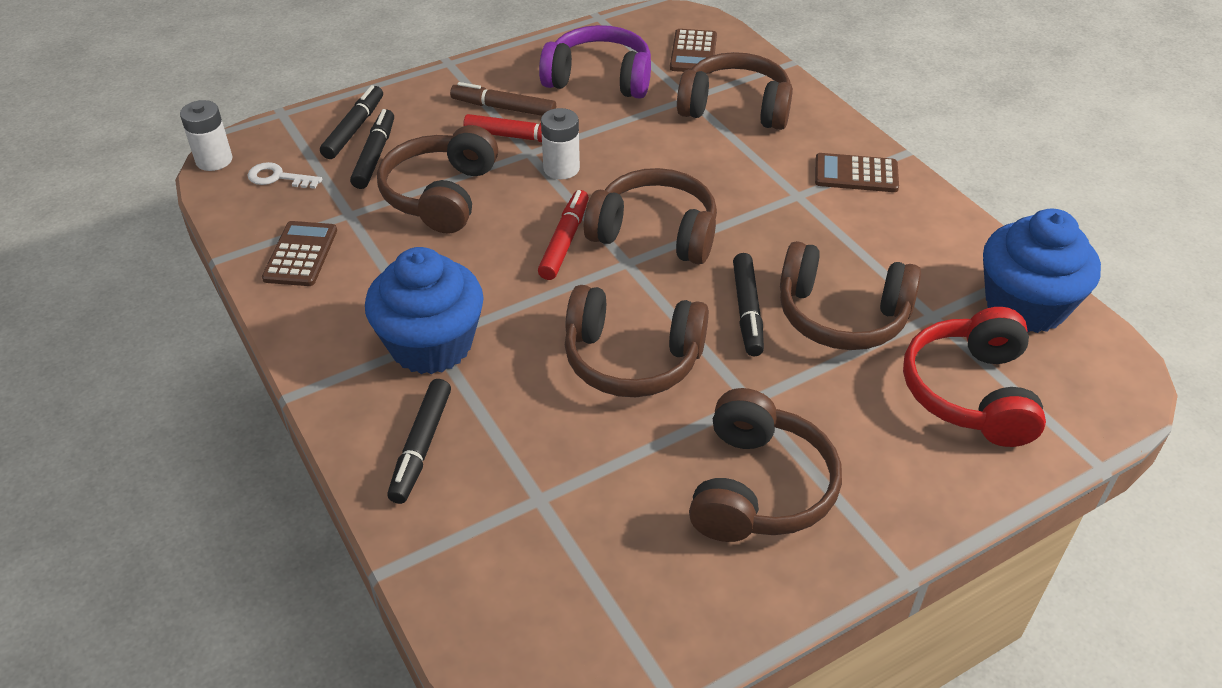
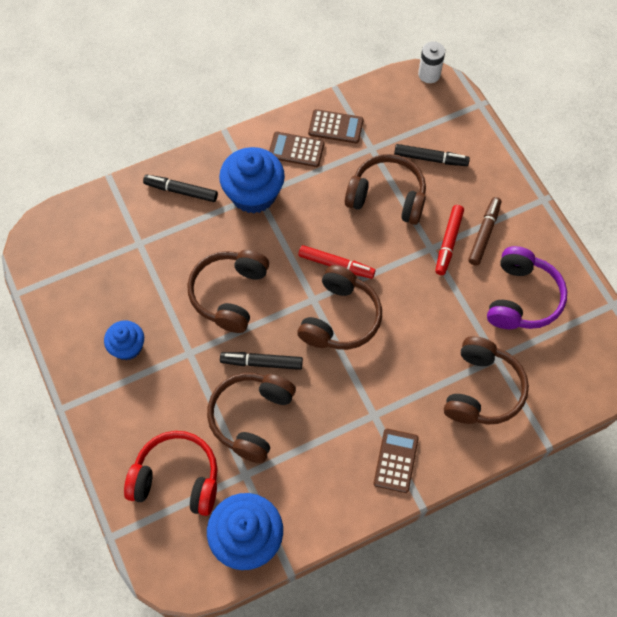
camera: 95 degrees right, 20 degrees up
(278, 177) = (410, 109): white key -> none
(354, 129) = (460, 145): black marker -> none
(561, 168) = (411, 267): white battery -> none
(693, 52) = (560, 370): brown calculator -> brown calculator (296, 150)
(759, 488) = (127, 347): brown headphones -> blue cupcake

